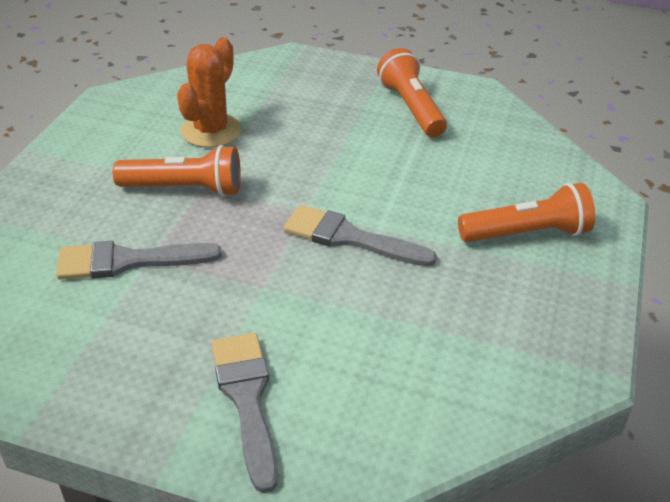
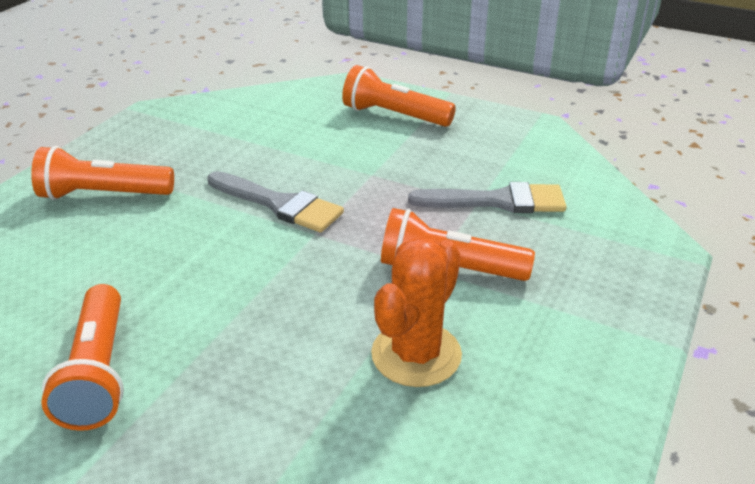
camera: 170 degrees left, 5 degrees down
(246, 399) = (394, 115): grey brush -> orange flashlight

